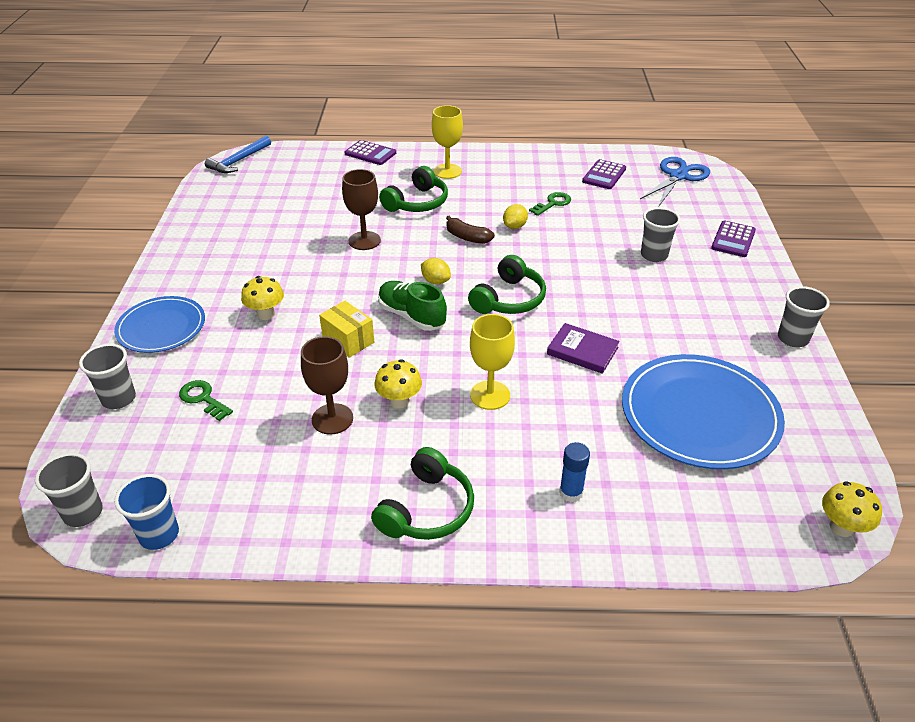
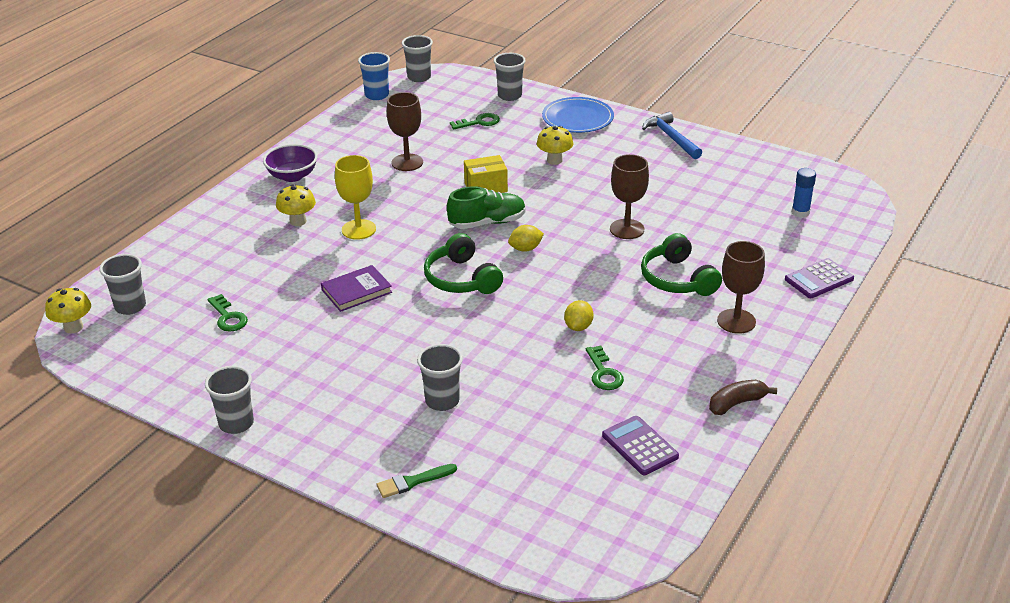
camera: 120 degrees right, 5 degrees down
(238, 161) = (850, 193): blue hammer -> blue hammer (671, 138)
(399, 401) = (395, 191): yellow mushroom -> yellow mushroom (298, 221)
(427, 509) = (292, 176): green headphones -> purple bowl
(447, 171) = (736, 321): yellow goblet -> brown goblet
(467, 237) = (583, 289): brown banana -> brown banana (736, 403)
(514, 226) = (578, 327): yellow lemon -> yellow lemon turned 45 degrees clockwise
(571, 493) = (238, 230): blue glue stick -> blue glue stick (800, 212)
(678, 176) = (588, 517): blue scissors -> none
(699, 415) = (228, 317): blue plate -> green key
(733, 239) = (413, 482): purple calculator -> green brush
(766, 501) = (130, 306): none -> grey cup

